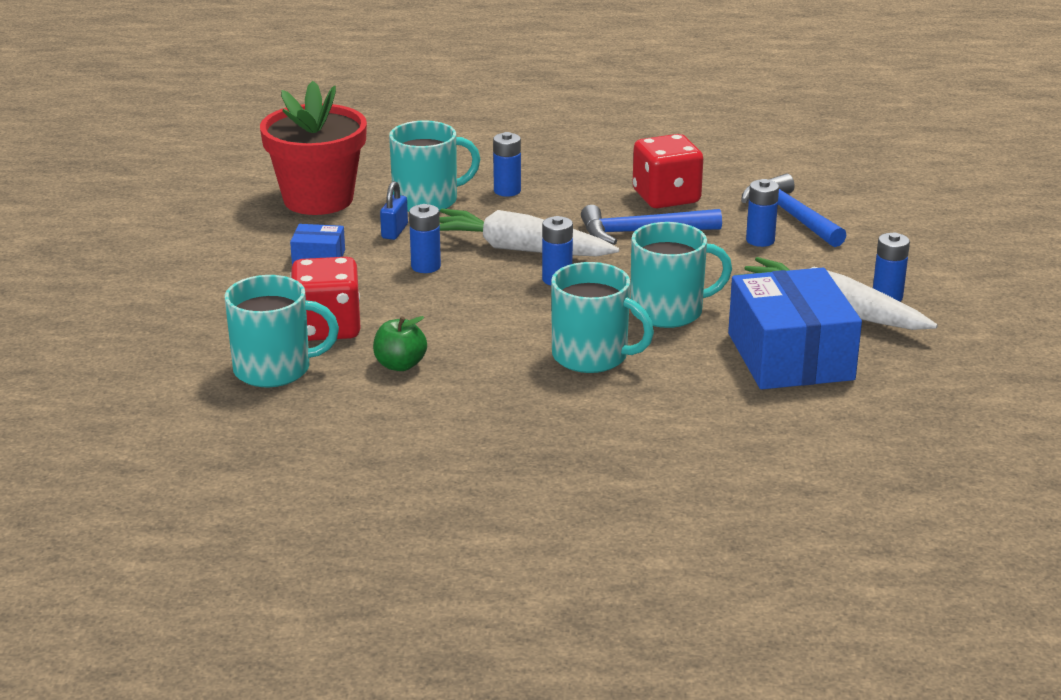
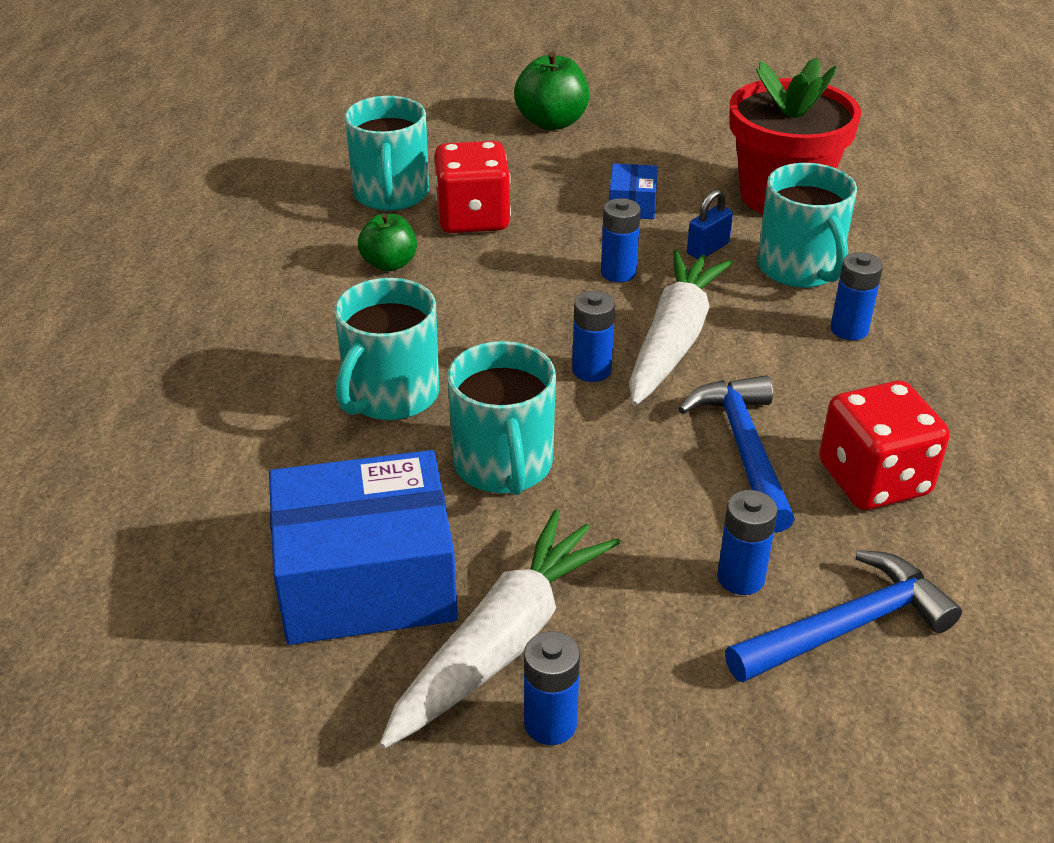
camera: 90 degrees right, 10 degrees up
(150, 291) = (552, 122): none -> green apple
(394, 231) = (707, 249): blue padlock -> blue padlock turned 60 degrees counterclockwise

